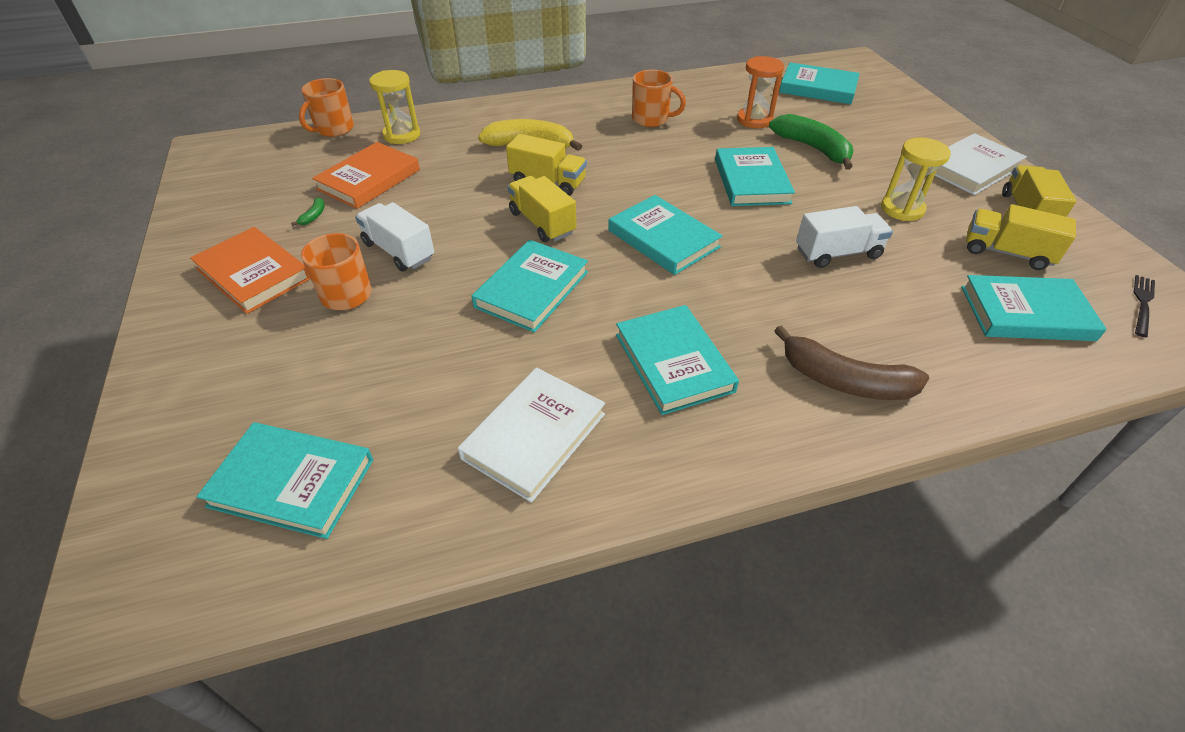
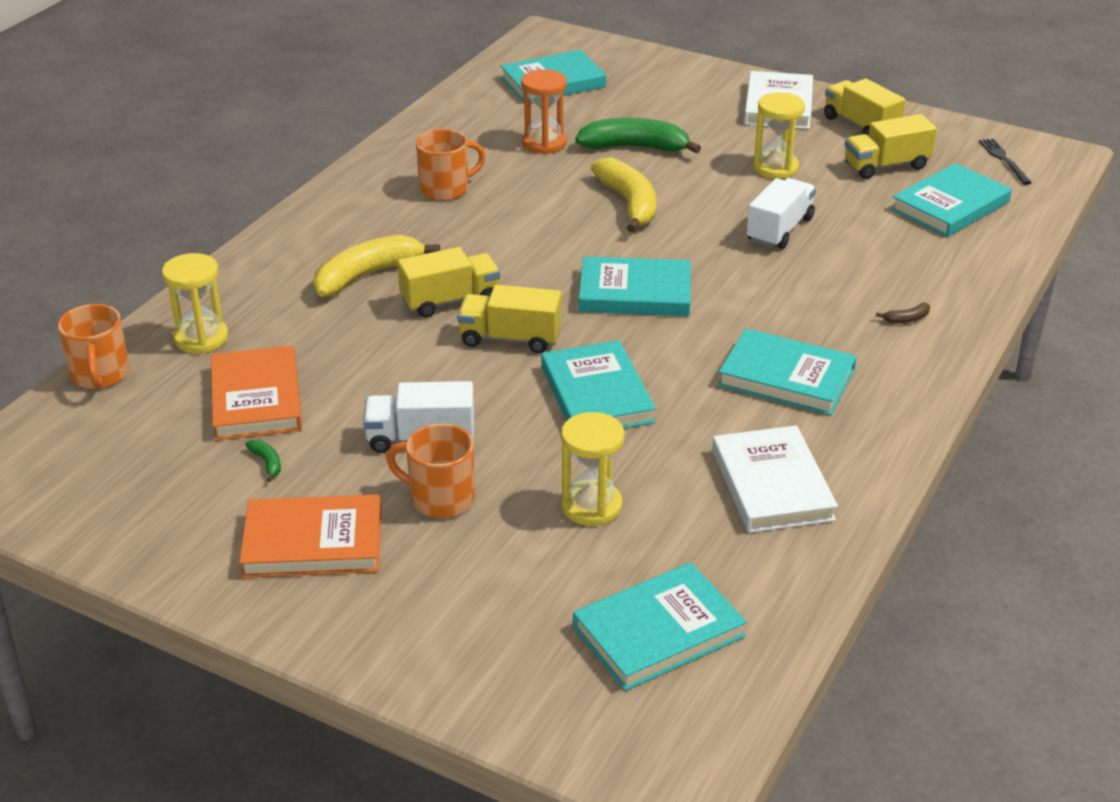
camera: 45 degrees left, 10 degrees down
(407, 360) = (591, 506): none -> yellow hourglass
(751, 181) = (629, 204): turquoise book -> yellow banana
(844, 380) = (906, 319): brown banana -> brown banana, size x0.40

